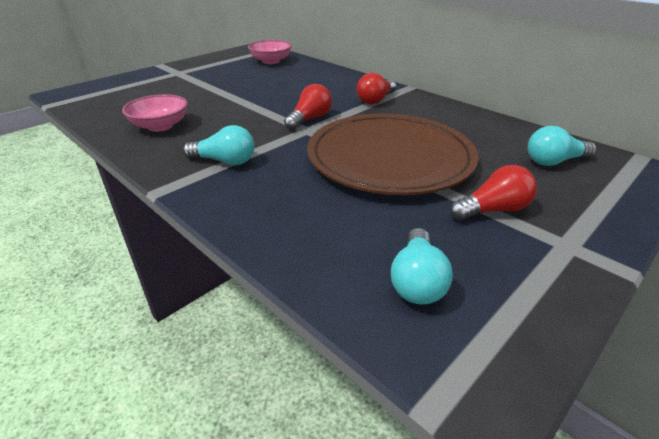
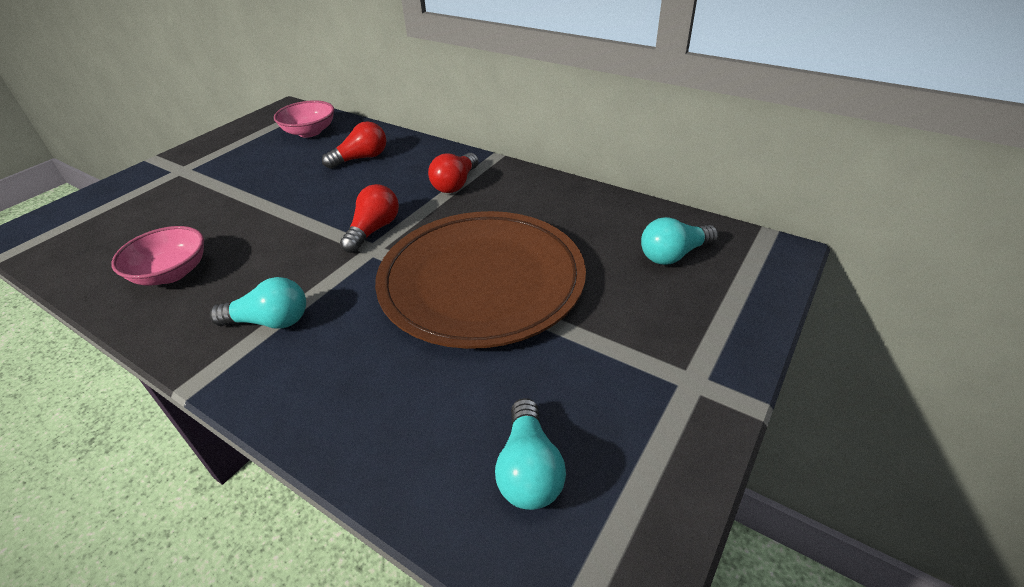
camera: 10 degrees left, 5 degrees up
(493, 210) = (608, 343): red light bulb -> red light bulb (361, 158)

